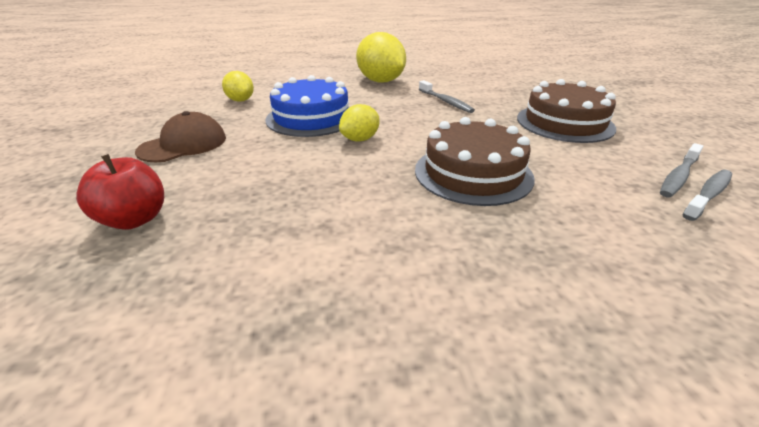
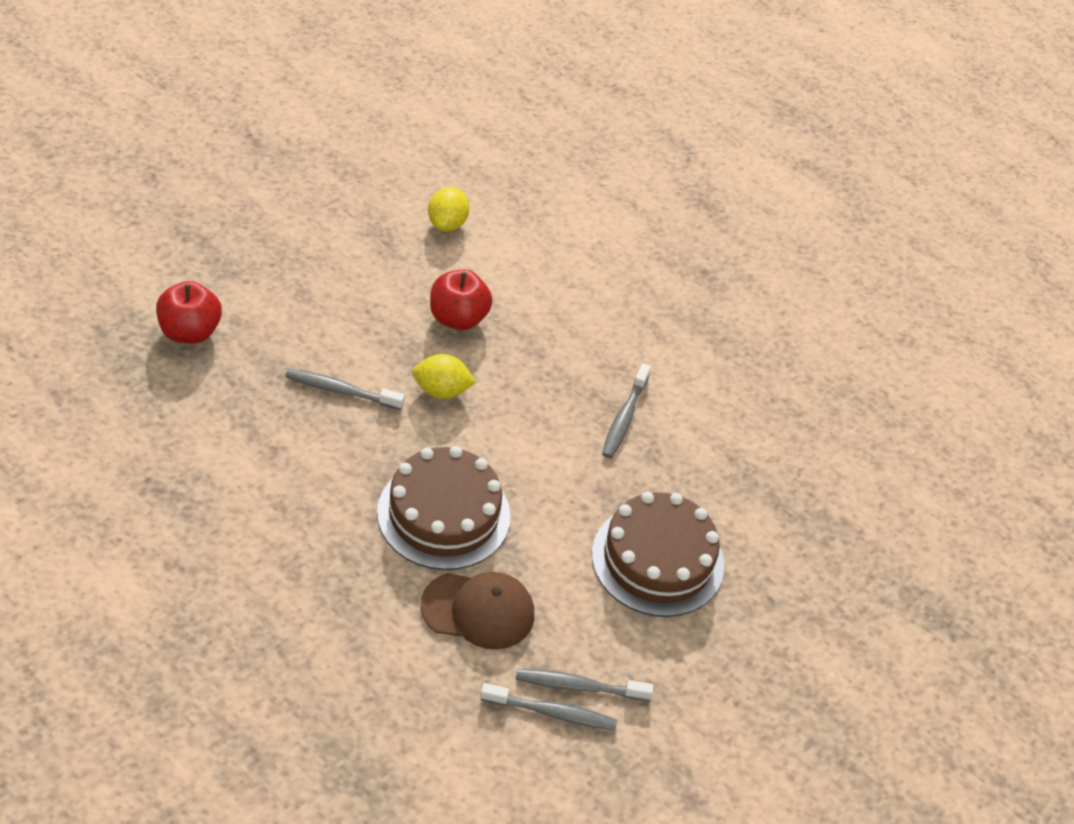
camera: 45 degrees right, 15 degrees up
(183, 144) = (311, 263): brown cap -> brown cap (478, 610)
(308, 172) = (341, 390): none -> grey toothbrush
(311, 118) = (458, 318): blue cake -> red apple
(381, 81) = (640, 315): yellow lemon -> none

